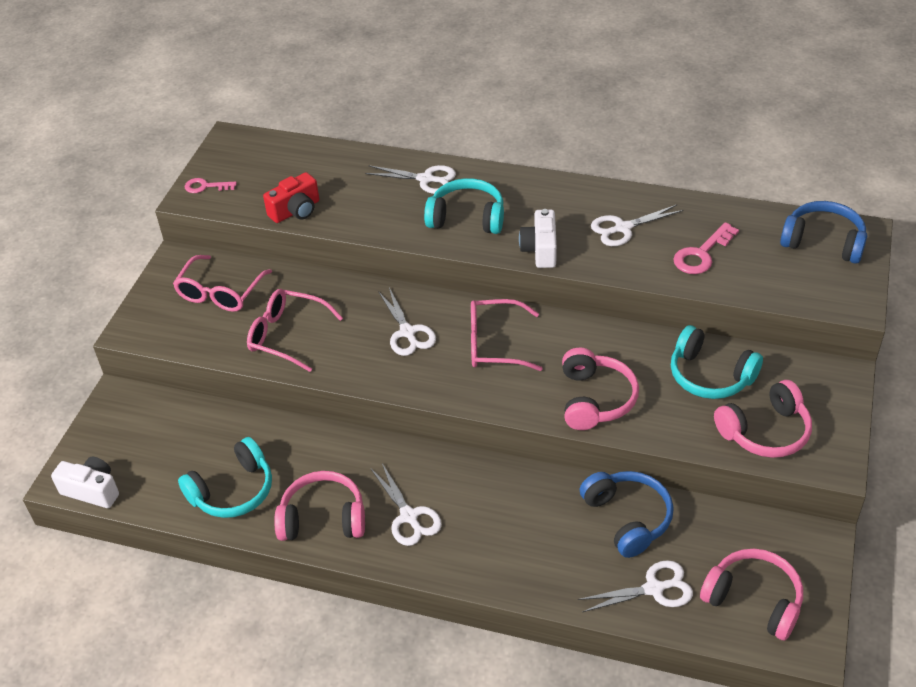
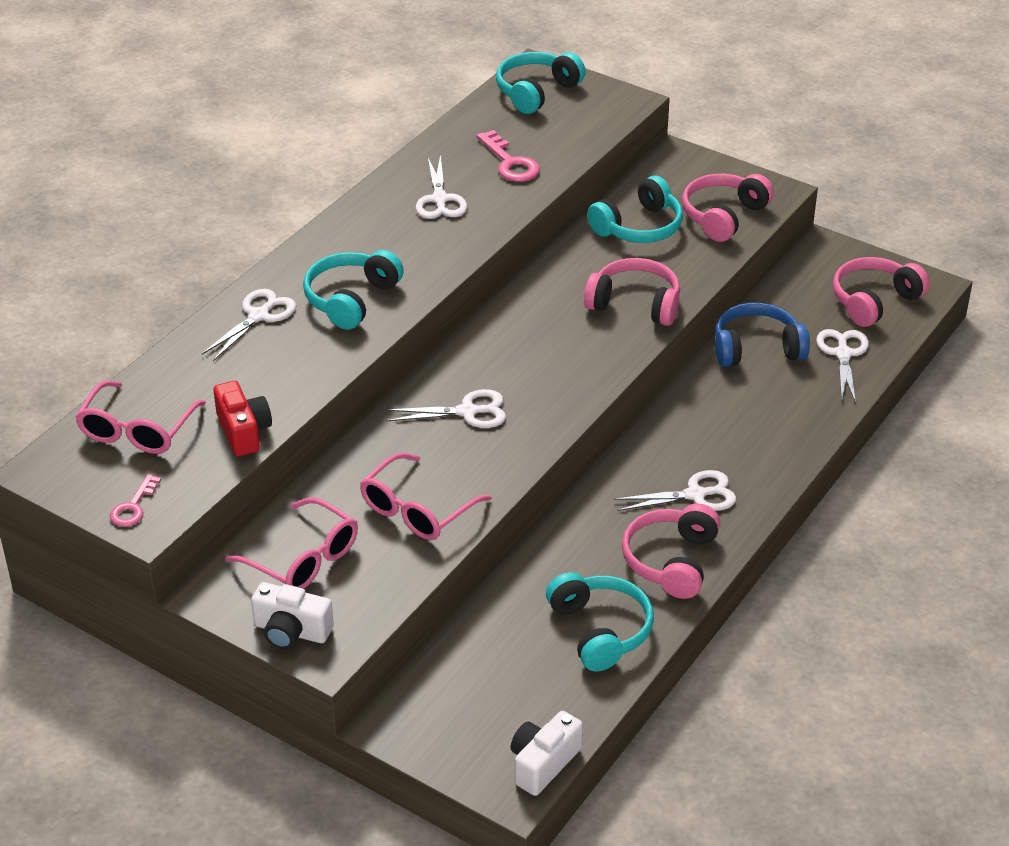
camera: 75 degrees left, 5 degrees down
(494, 344) = (521, 352): pink glasses -> pink glasses (137, 430)
(540, 250) = (439, 260): white camera -> white camera (291, 631)
(765, 431) = (723, 216): pink headphones -> pink headphones turned 135 degrees counterclockwise
(823, 242) = (536, 92): blue headphones -> turquoise headphones

